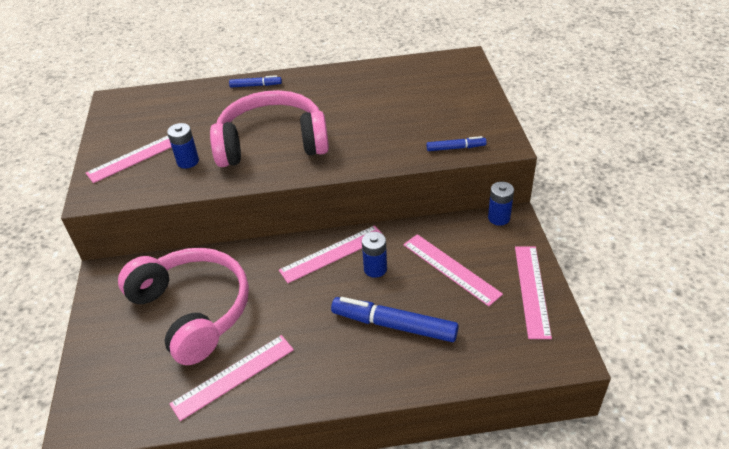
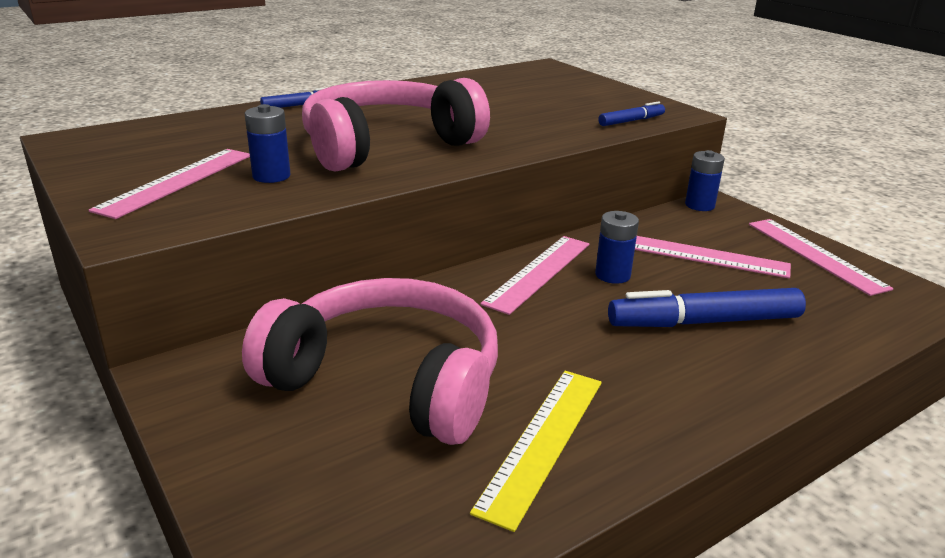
camera: 30 degrees left, 15 degrees down
(233, 376) = (543, 442): pink ruler -> yellow ruler

